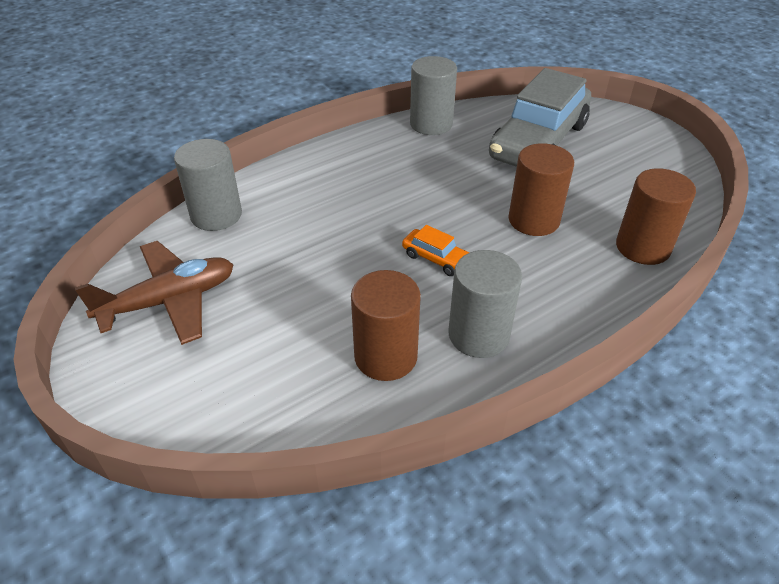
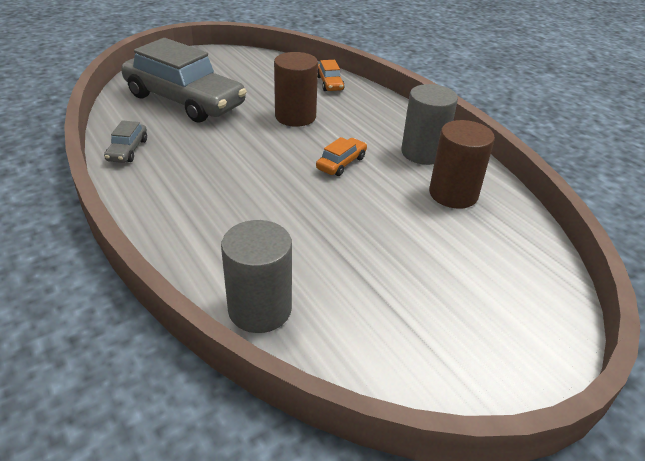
camera: 90 degrees left, 5 degrees down
(169, 301) = (410, 335): brown plane -> none
(431, 124) = (127, 150): grey cylinder -> grey car
(642, 247) = (330, 83): brown cylinder -> orange car

